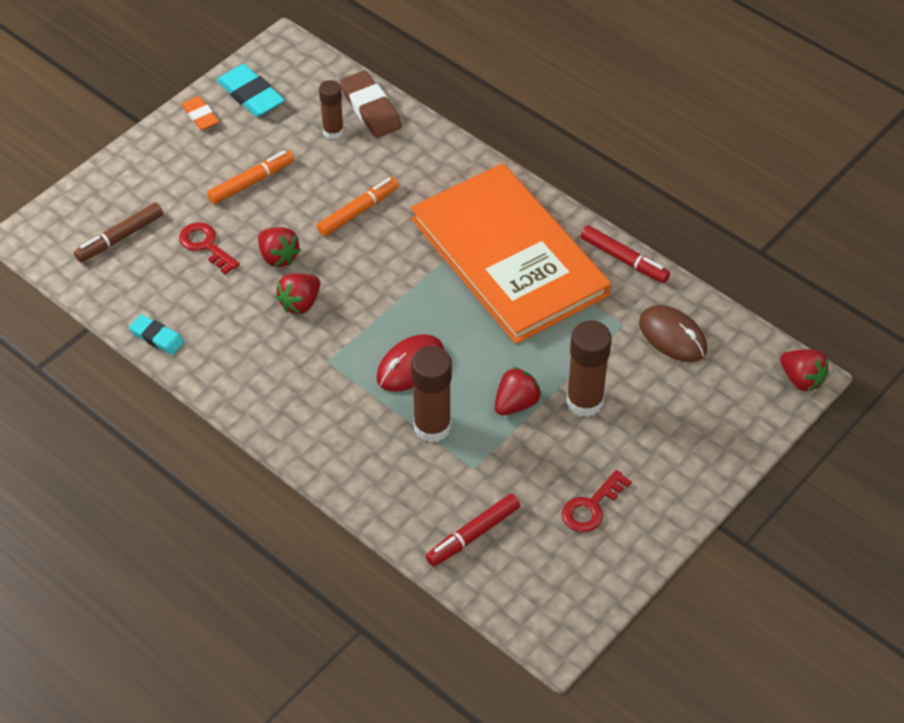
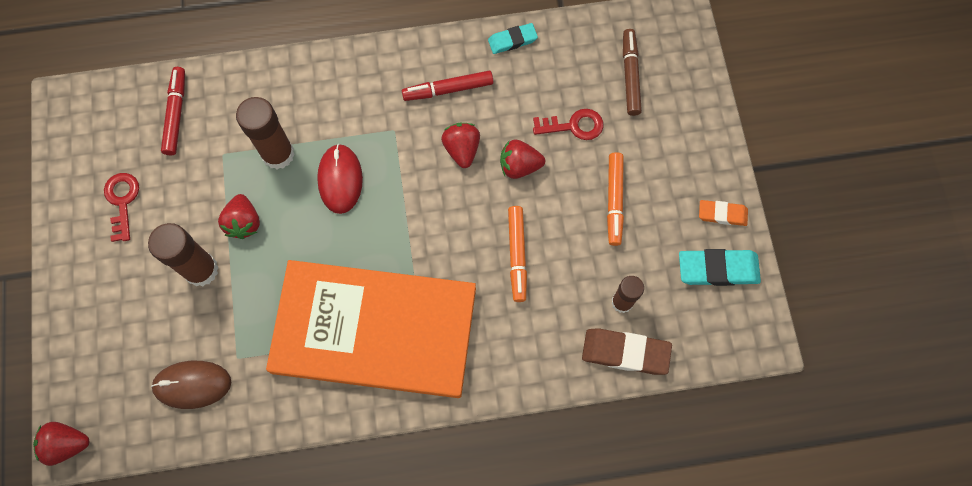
camera: 130 degrees right, 20 degrees up
(624, 259) = (292, 416): red marker -> red marker (448, 89)

